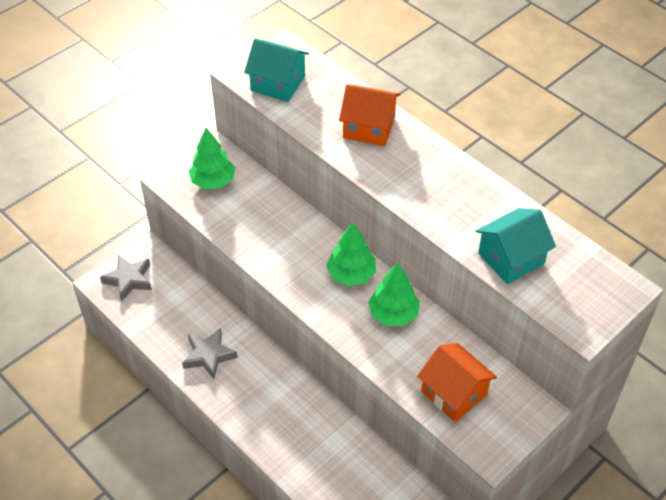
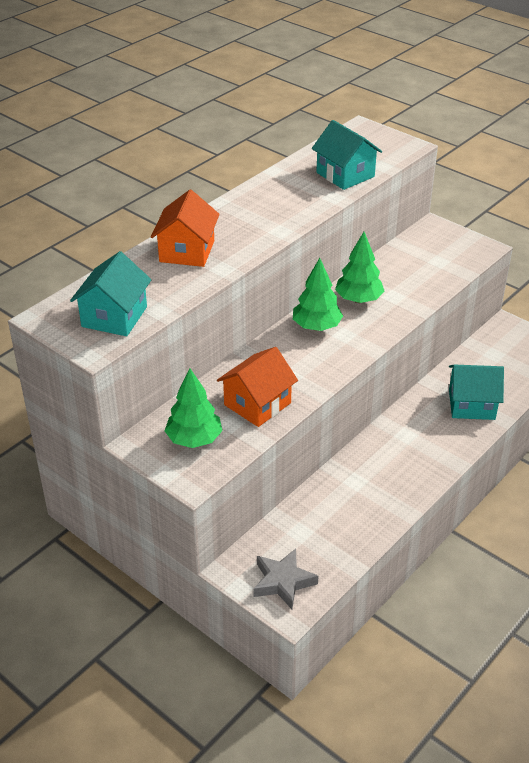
camera: 95 degrees left, 10 degrees down
(209, 355) = (377, 492): grey star -> none
(315, 457) = (471, 404): none -> turquoise house
(454, 393) = (433, 265): orange house -> orange house (257, 404)

